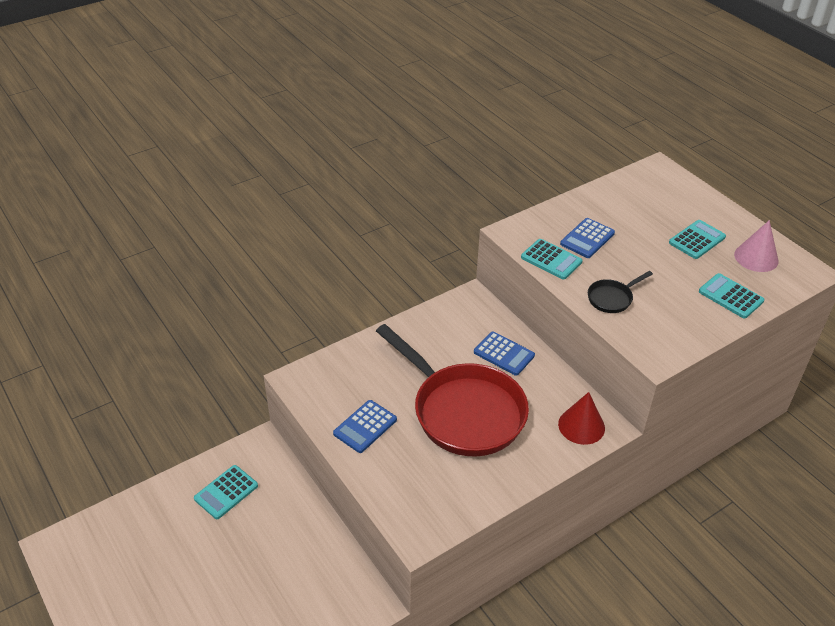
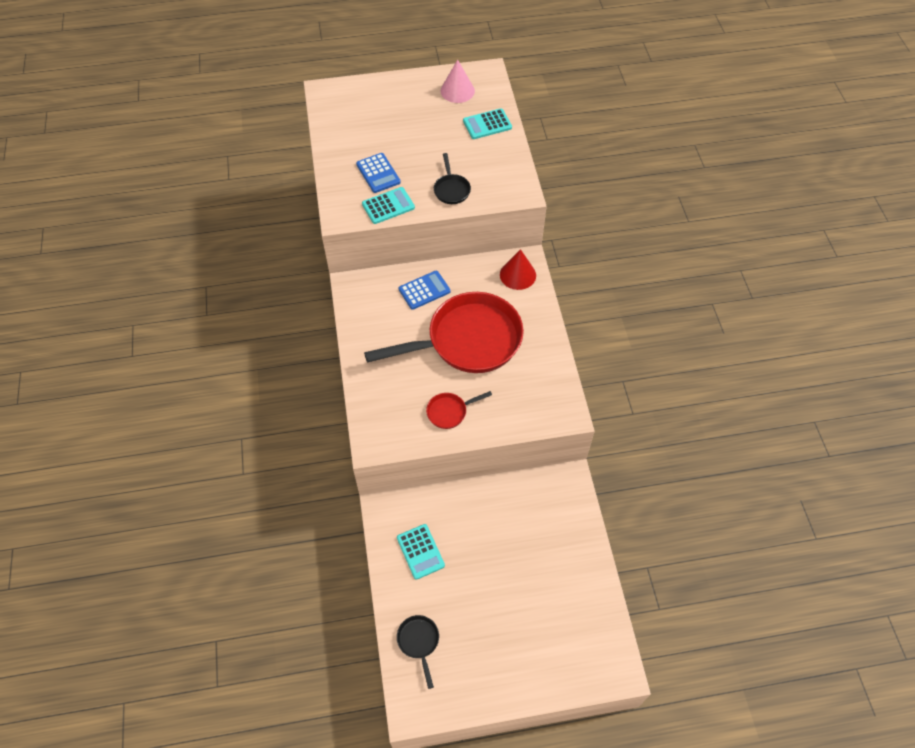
camera: 65 degrees left, 15 degrees up
(126, 527) = (419, 642): none -> black pan
(365, 427) = (449, 412): blue calculator -> red pan
(697, 240) = (420, 112): turquoise calculator -> none

